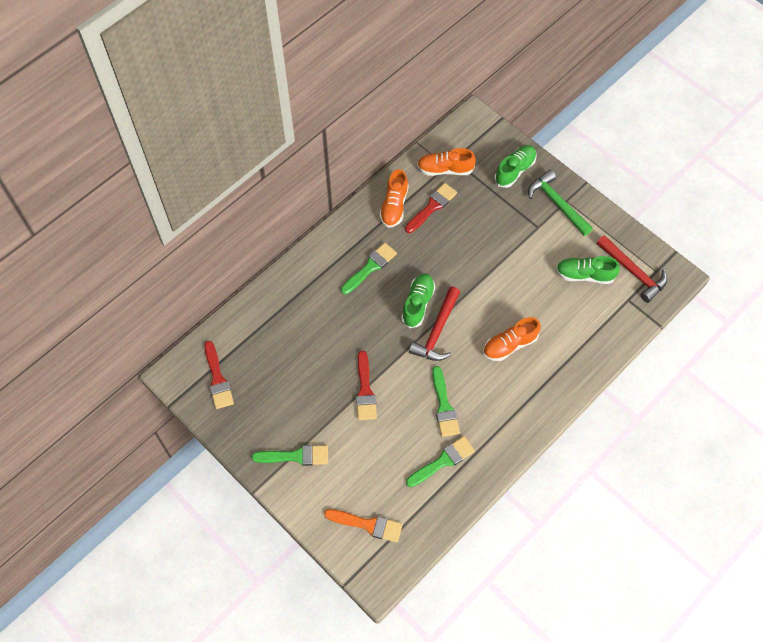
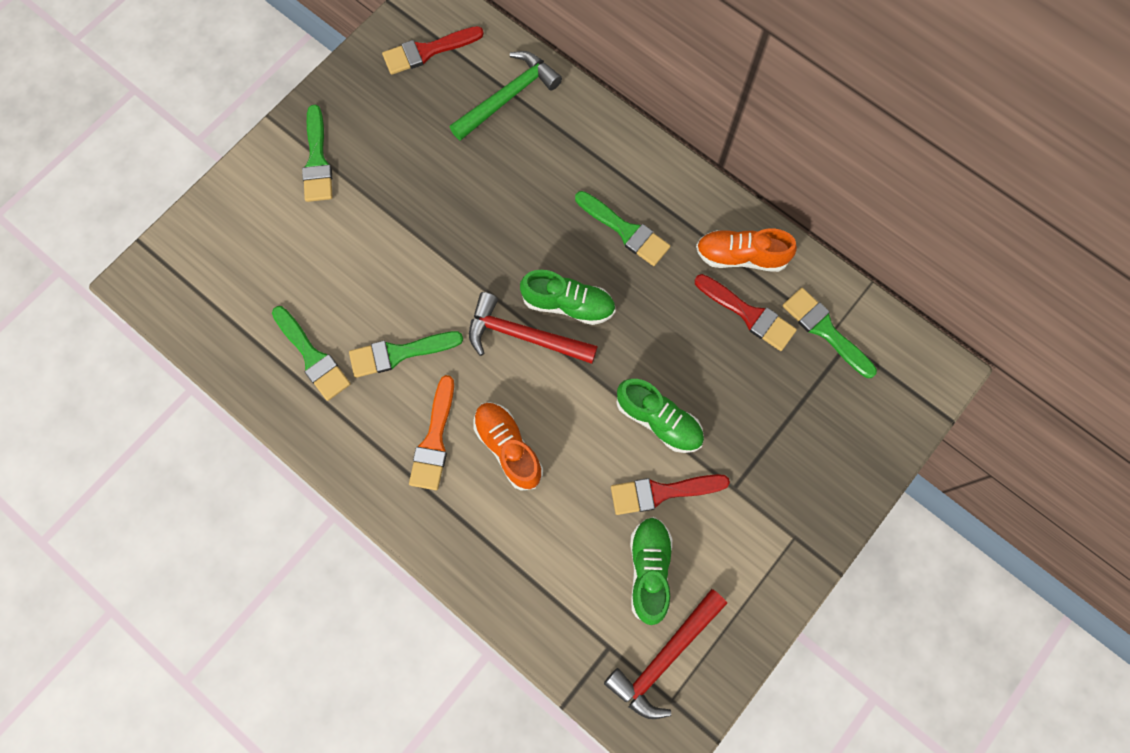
camera: 85 degrees right, 10 degrees up
(365, 390) = (419, 241): red brush -> red brush (661, 492)
(368, 525) = (219, 262): orange brush -> orange brush (434, 440)
(445, 169) = (825, 330): orange shoe -> green brush
(515, 170) = (843, 445): green shoe -> green shoe (658, 420)
(557, 204) = (786, 521): green hammer -> green hammer (508, 97)

